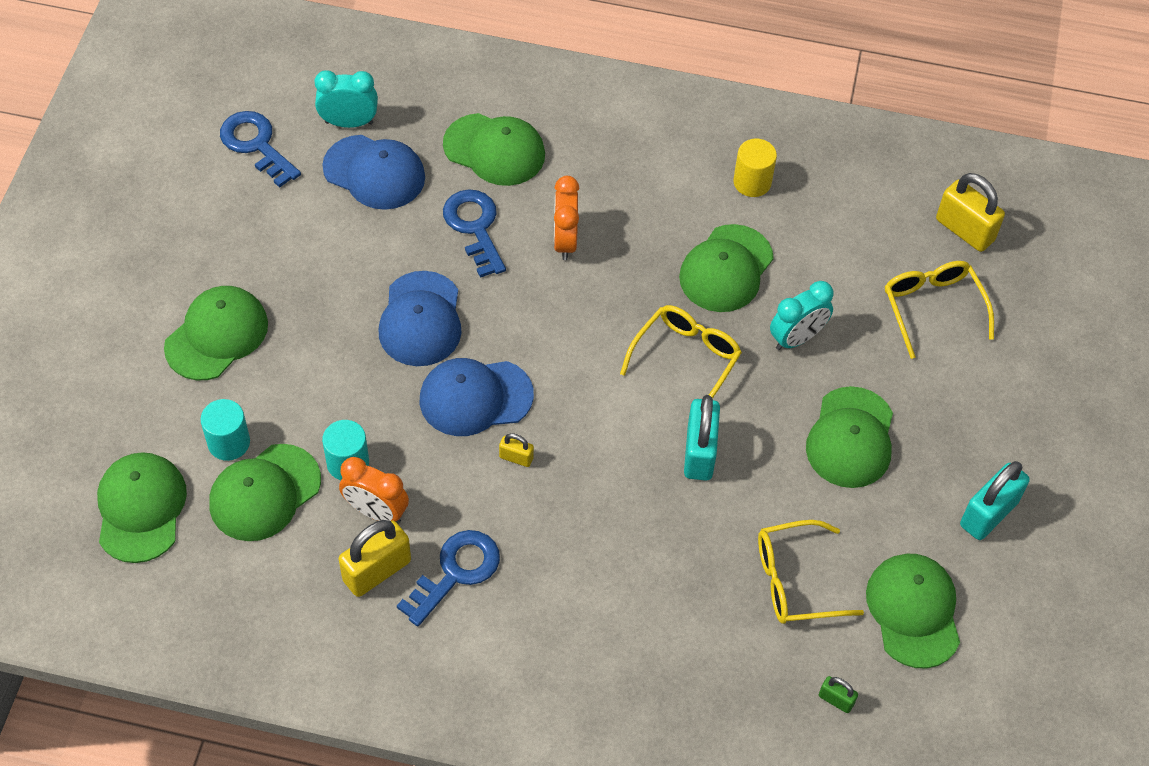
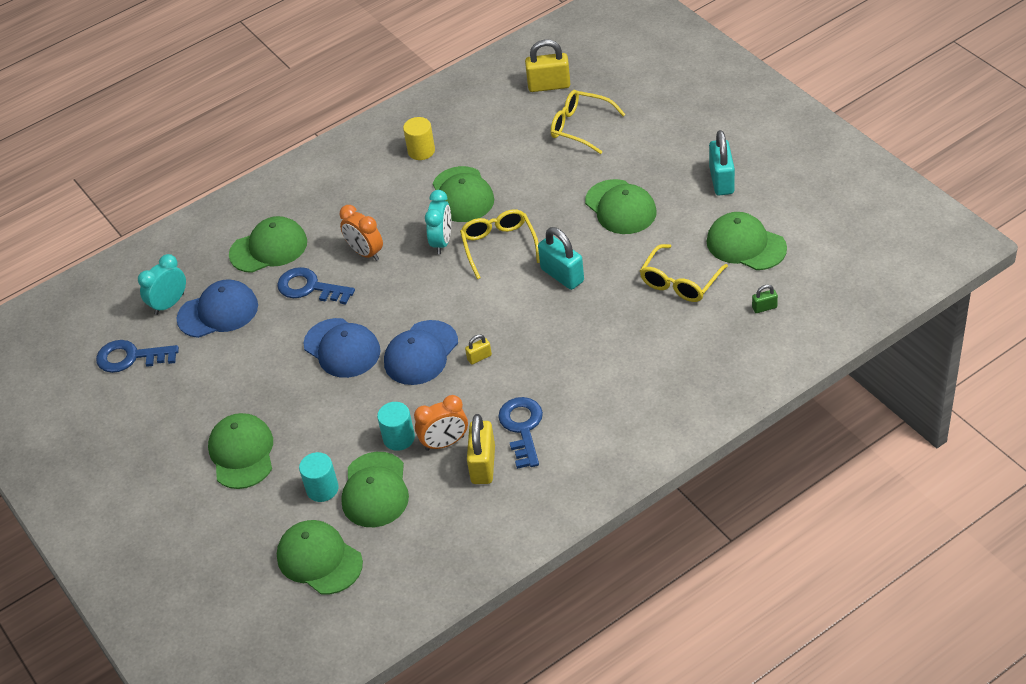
camera: 40 degrees left, 10 degrees down
(797, 338) = (537, 192): turquoise clock -> turquoise clock (442, 242)

